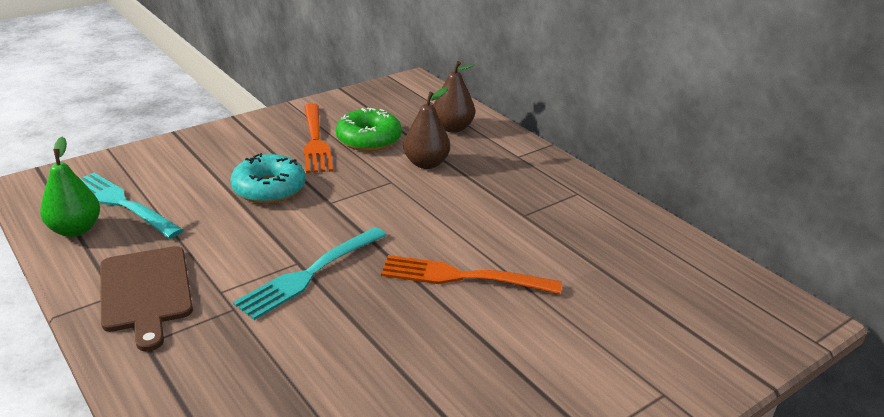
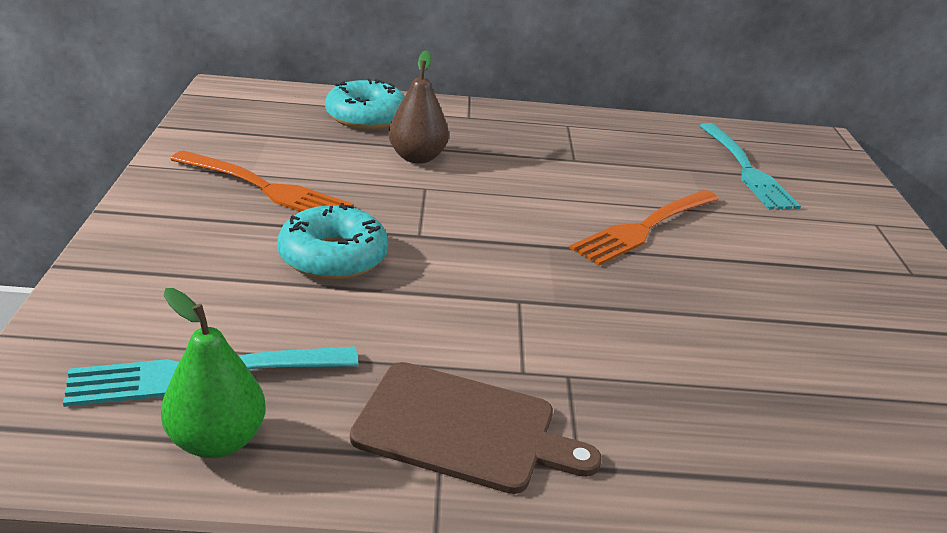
camera: 55 degrees left, 0 degrees up
(310, 273) = (550, 301): turquoise fork -> turquoise fork (745, 169)
(369, 139) = (316, 161): green donut -> none
(452, 128) = (366, 117): brown pear -> turquoise donut

